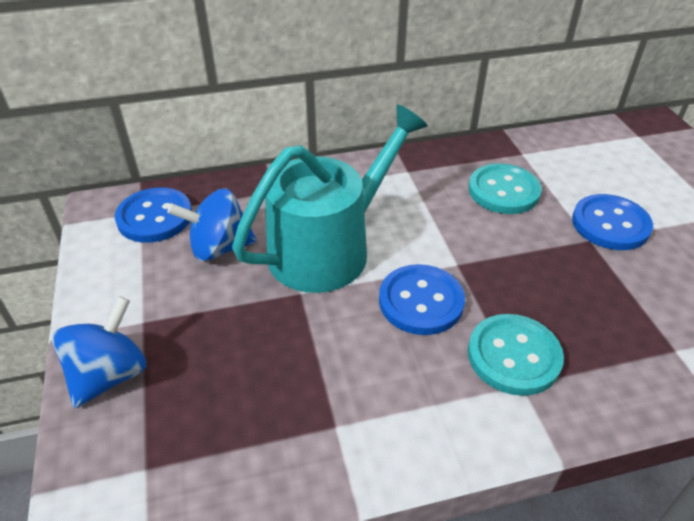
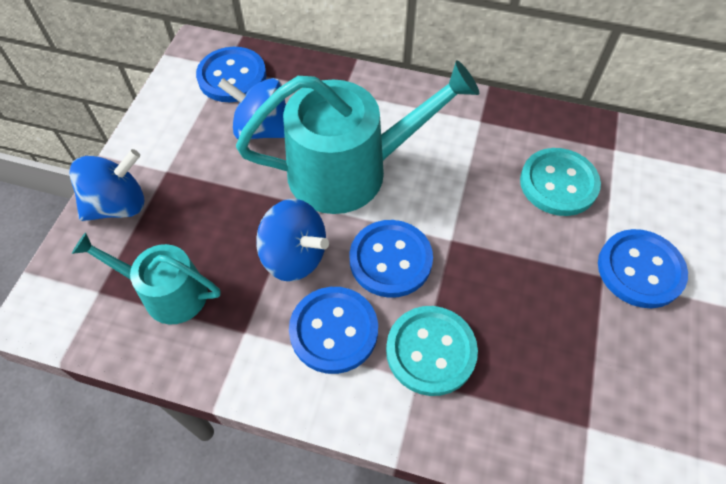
camera: 30 degrees right, 15 degrees up
(227, 430) = (167, 293): none -> turquoise watering can
(333, 337) = (294, 256): none -> blue spinning top
(419, 382) = (334, 331): none -> blue button

